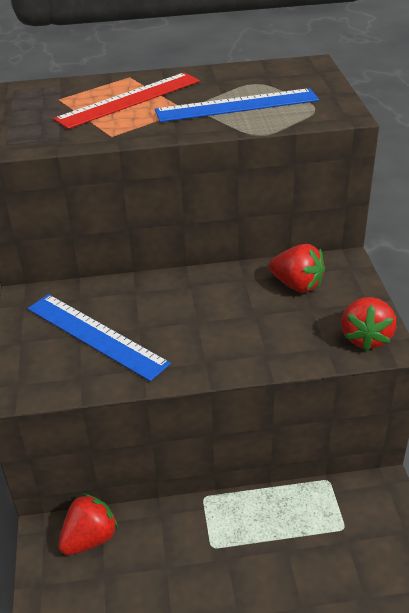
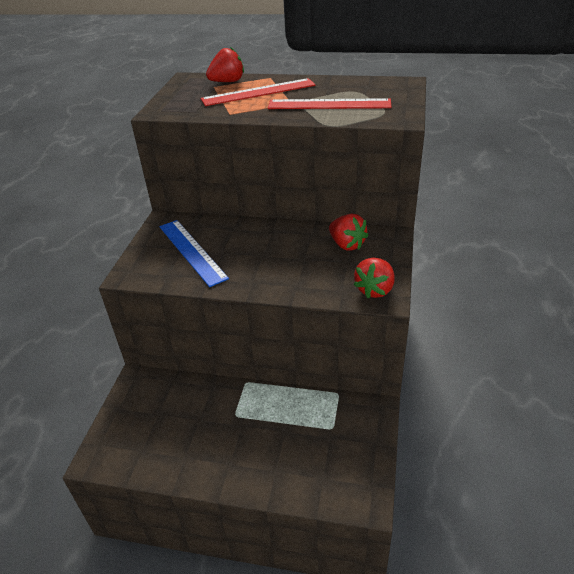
camera: 20 degrees right, 0 degrees up
(90, 538) = (161, 388): red strawberry -> red strawberry (227, 82)
(237, 105) = (329, 104): blue ruler -> red ruler

